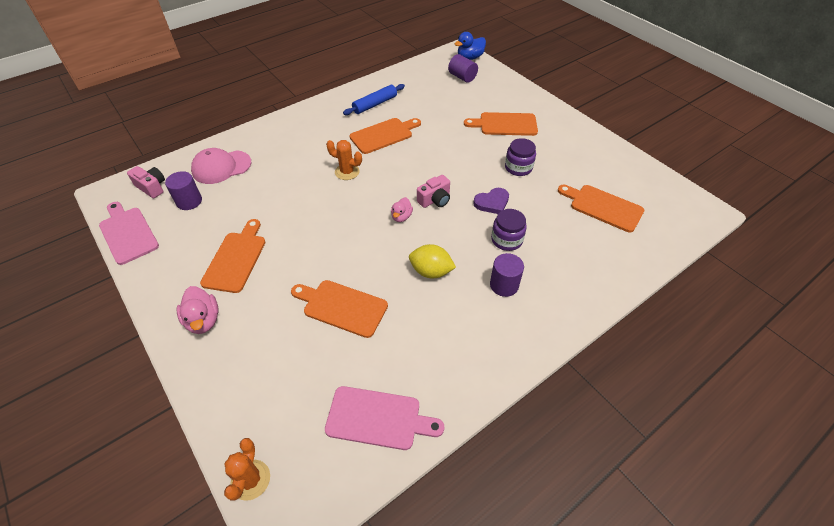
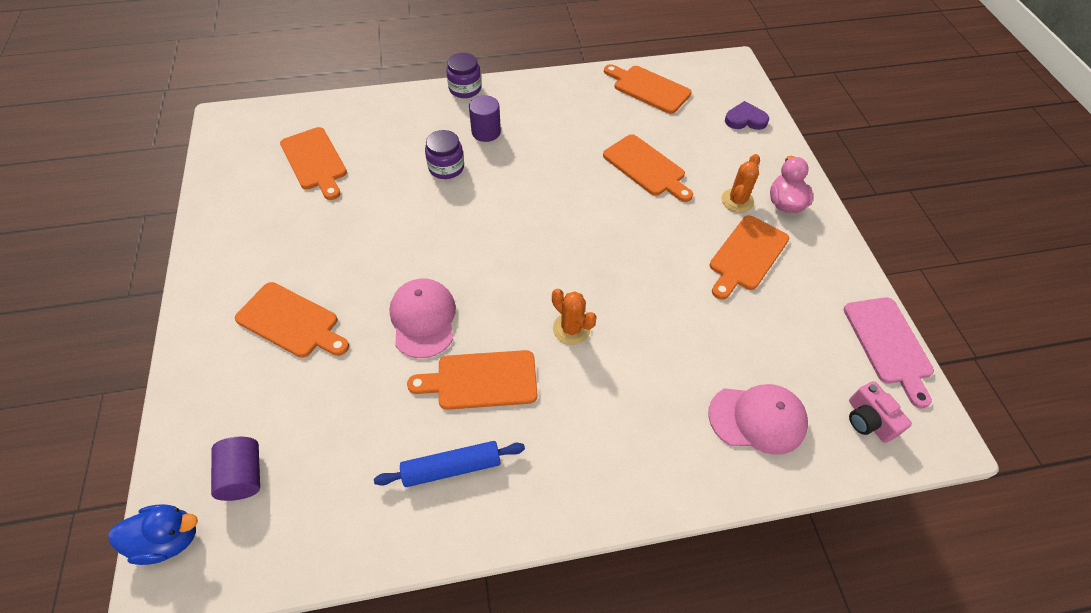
camera: 155 degrees left, 5 degrees up
(189, 201) = (807, 367): purple cylinder -> none
(250, 480) = (750, 89): orange cactus -> orange cactus (737, 201)
(378, 418) = (648, 88): pink cutting board -> orange cutting board
(401, 217) = (538, 234): pink duck -> none
(431, 271) = (544, 167): yellow lemon -> none
(435, 200) = (484, 240): pink camera -> none
(436, 148) = (423, 319): none -> pink cap
(492, 203) = (423, 211): purple heart -> purple heart (745, 119)
(518, 167) = (349, 243): purple jar -> purple jar (465, 89)

